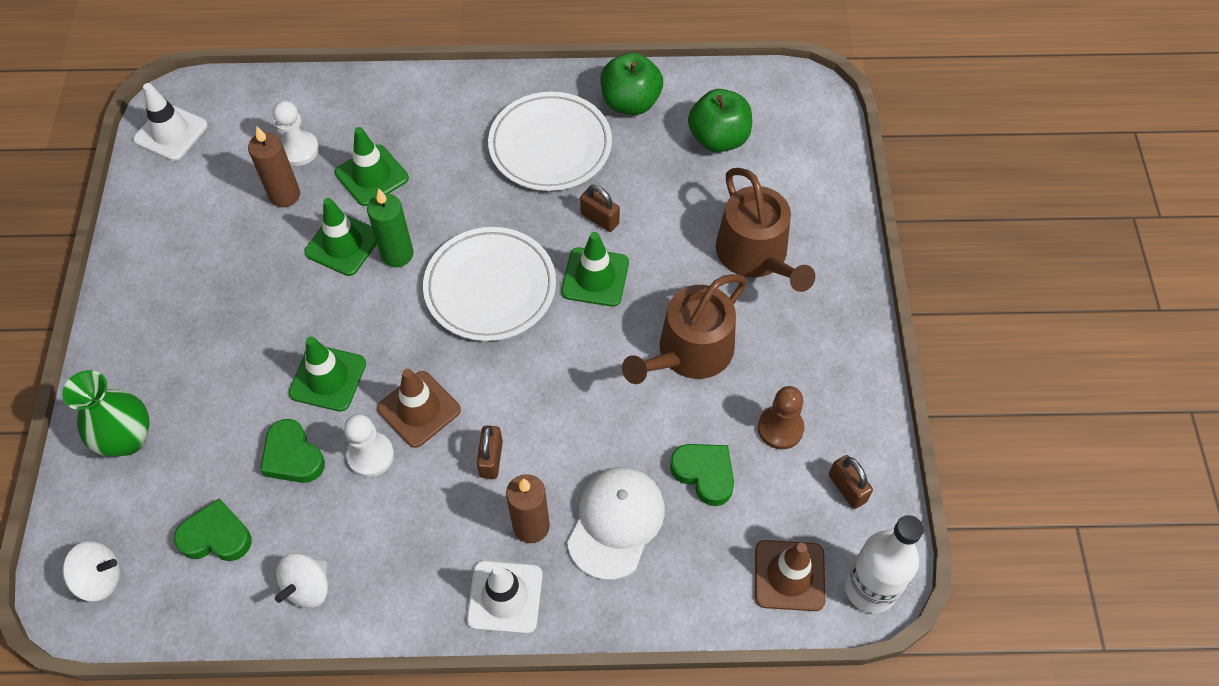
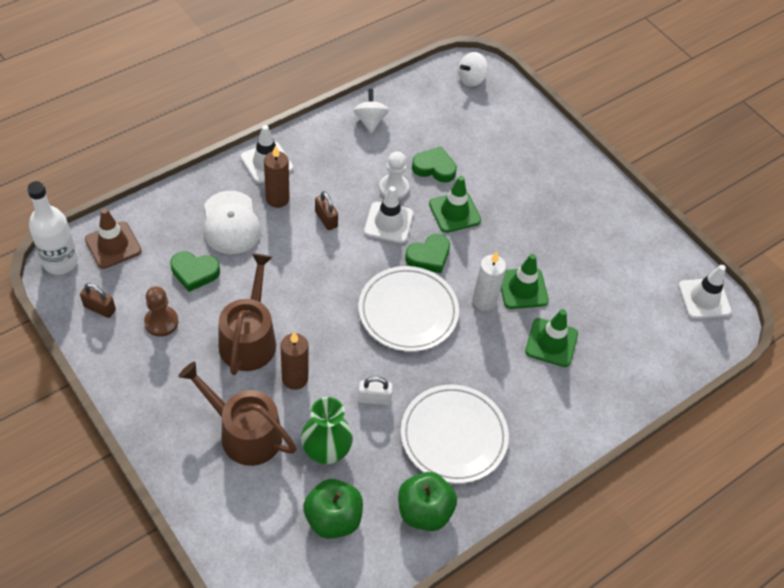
camera: 140 degrees right, 5 degrees down
(127, 439) = (526, 134): green vase -> green vase (326, 451)
(216, 536) = (436, 118): green heart -> green heart (429, 256)
(284, 195) = (590, 299): brown candle -> brown candle (295, 378)
(298, 149) = (615, 333): white pawn -> none
(397, 254) = (484, 301): green candle -> white candle
(419, 409) = (388, 223): brown traffic cone -> white traffic cone
(595, 277) = (346, 355): green traffic cone -> none
(600, 218) = (374, 398): brown padlock -> white padlock

